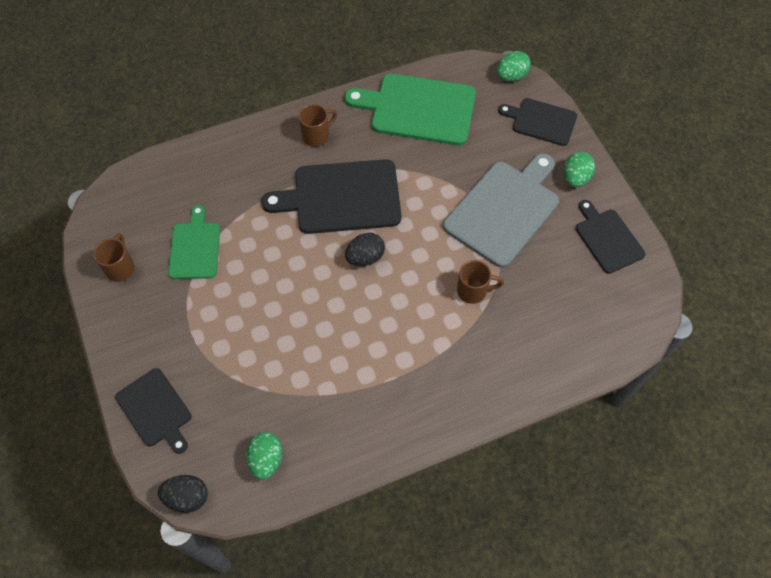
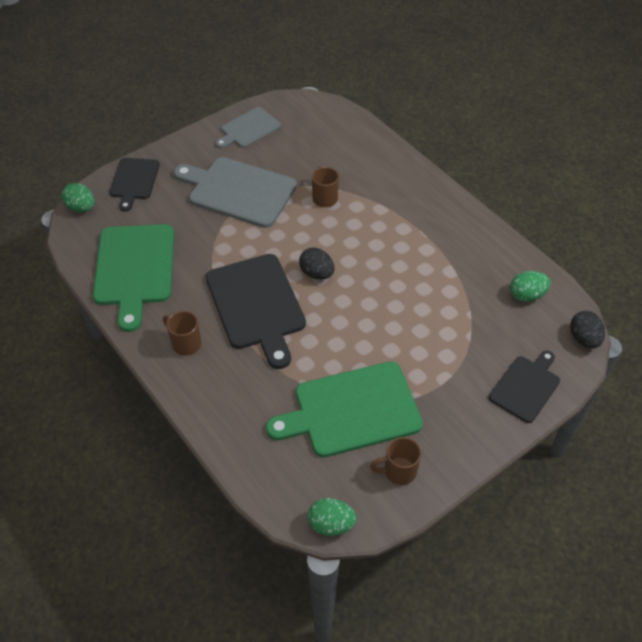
camera: 105 degrees left, 10 degrees down
(195, 248) = (352, 410): green cutting board -> green cutting board, size x1.69
(575, 178) = (193, 153): green egg -> green egg (331, 524)
(607, 238) = (249, 129): black cutting board -> grey cutting board

